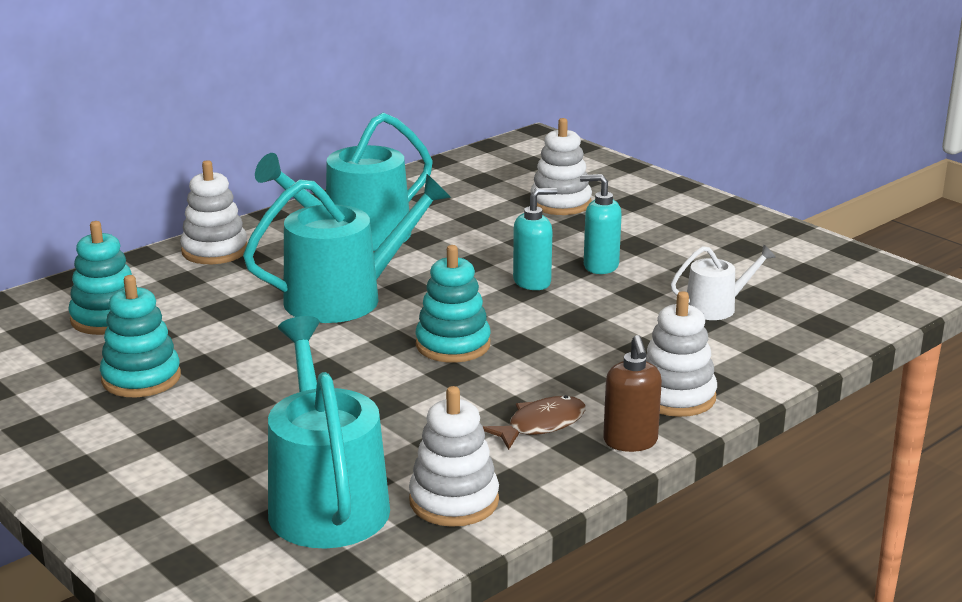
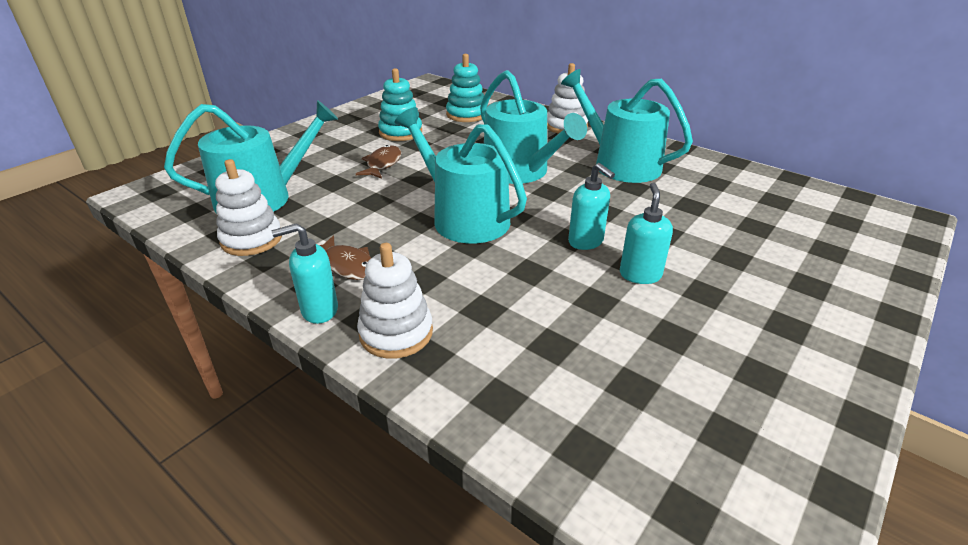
camera: 80 degrees right, 10 degrees up
(259, 397) = (382, 164): none -> brown fish
(453, 345) = (464, 217): turquoise stacking toy -> turquoise watering can
(560, 203) = (763, 243): white stacking toy -> none
(630, 442) = (319, 310): brown soap dispenser -> turquoise soap dispenser
(716, 307) = (588, 355): white watering can -> none

